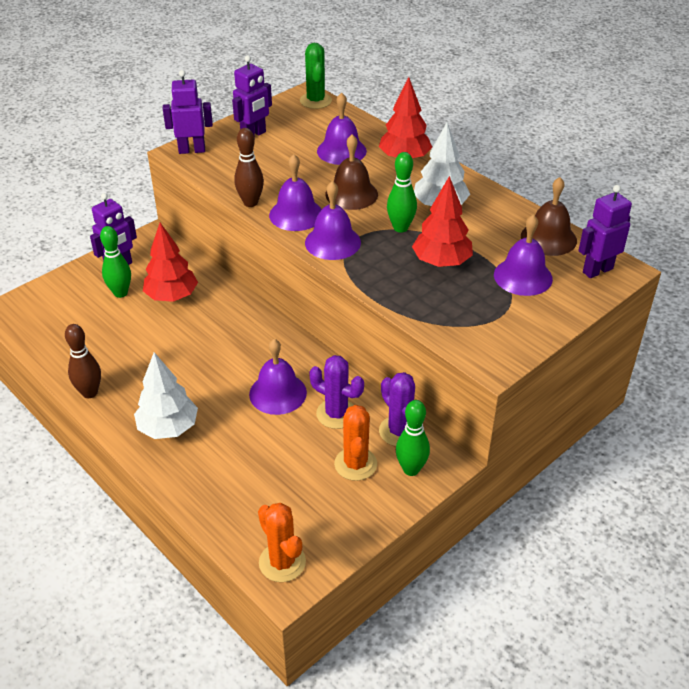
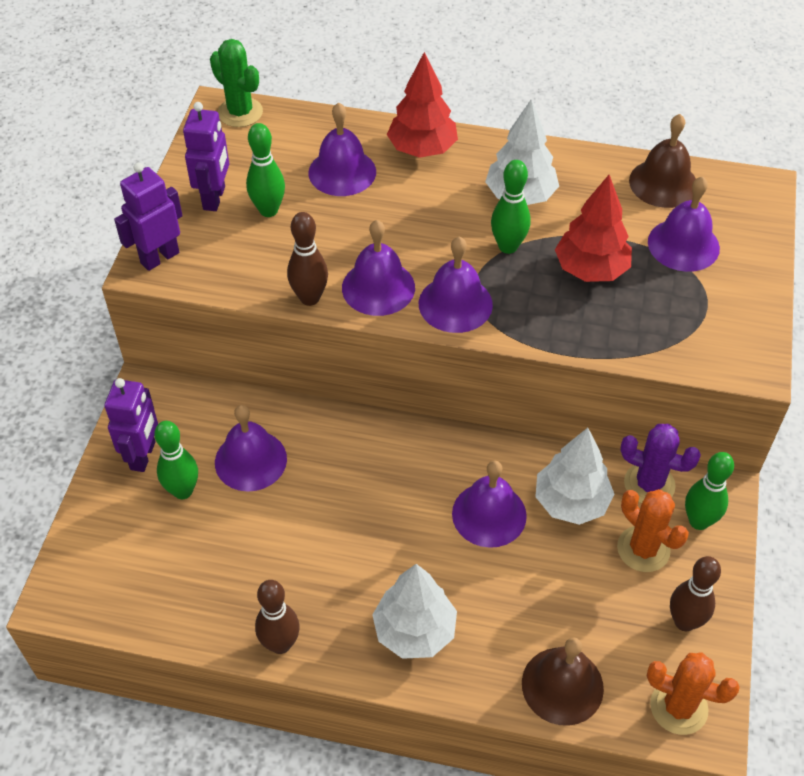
camera: 35 degrees left, 10 degrees up
(172, 296) = (250, 460): red tree -> purple bell
(277, 152) = (268, 210): none -> green bowling pin
(336, 414) = (571, 502): purple cactus -> white tree
(338, 518) = (684, 621): none -> brown bowling pin
(351, 194) = (412, 227): brown bell -> brown bell (562, 685)
(597, 270) = (742, 200): purple robot -> none

